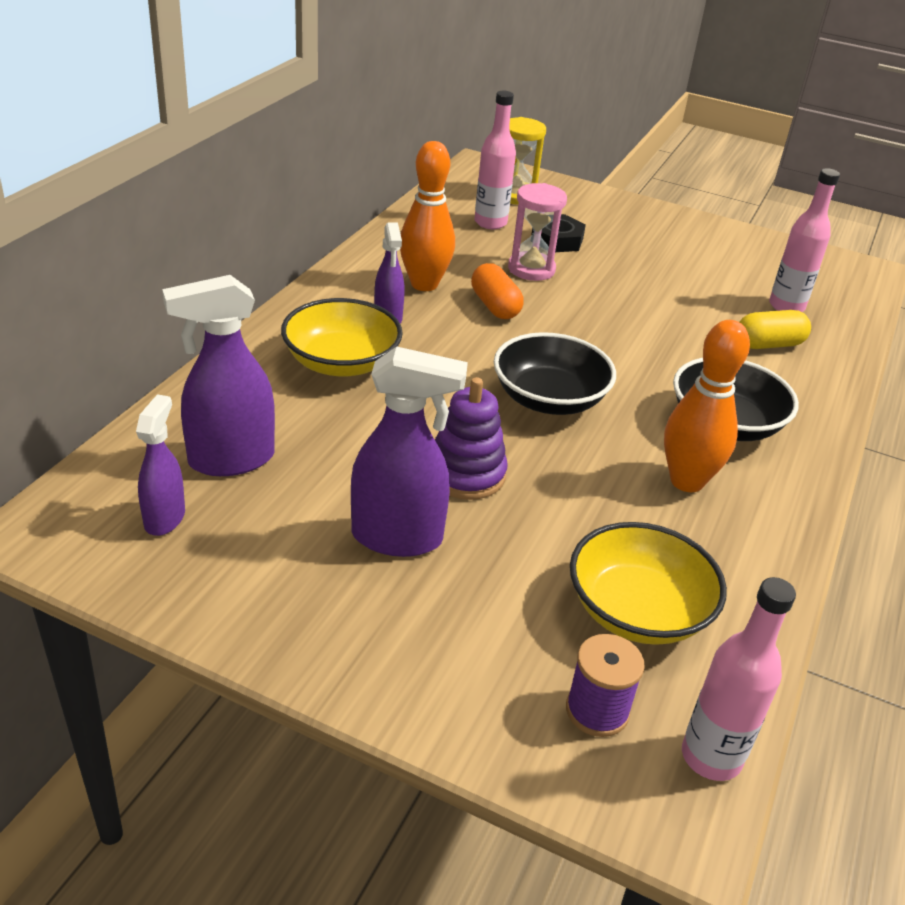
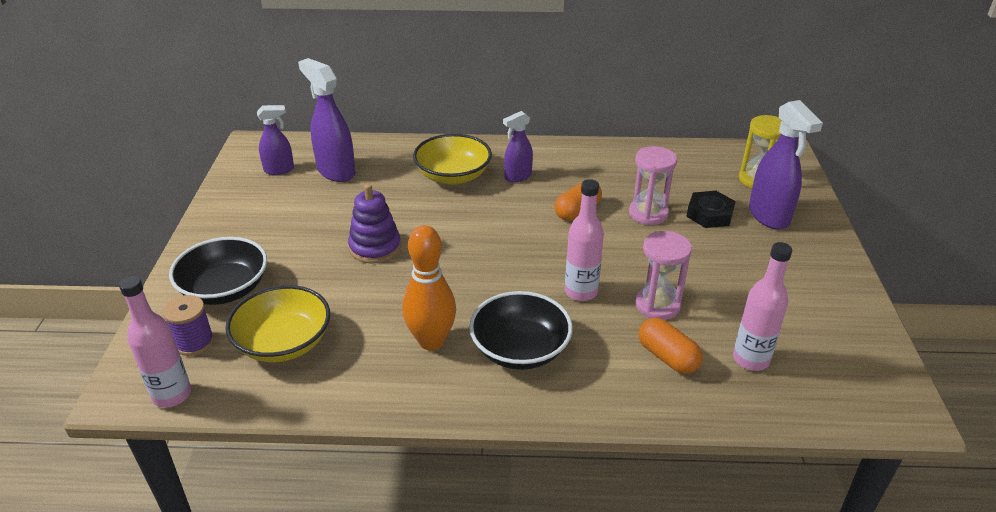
camera: 70 degrees right, 0 degrees up
(398, 538) = (303, 240): purple spray bottle -> purple spray bottle (769, 216)
(424, 284) = (574, 178): orange bowling pin -> none
(490, 223) = (696, 180): pink bottle -> pink bottle (581, 292)
(549, 399) = (481, 260): black bowl -> black bowl (225, 289)
(689, 321) = (657, 305): none -> pink hourglass
(768, 344) = (667, 357): yellow capsule -> orange capsule

